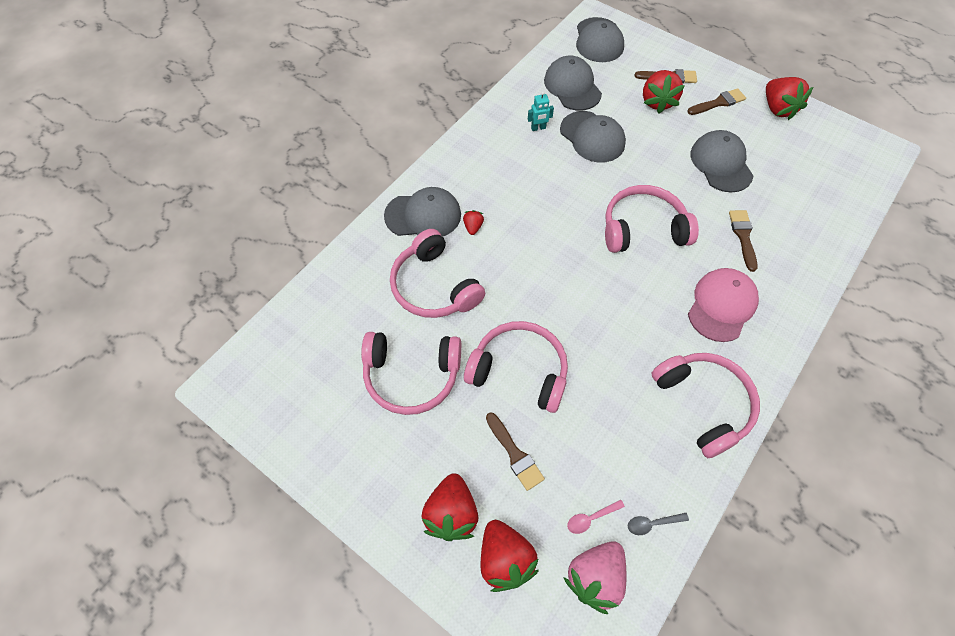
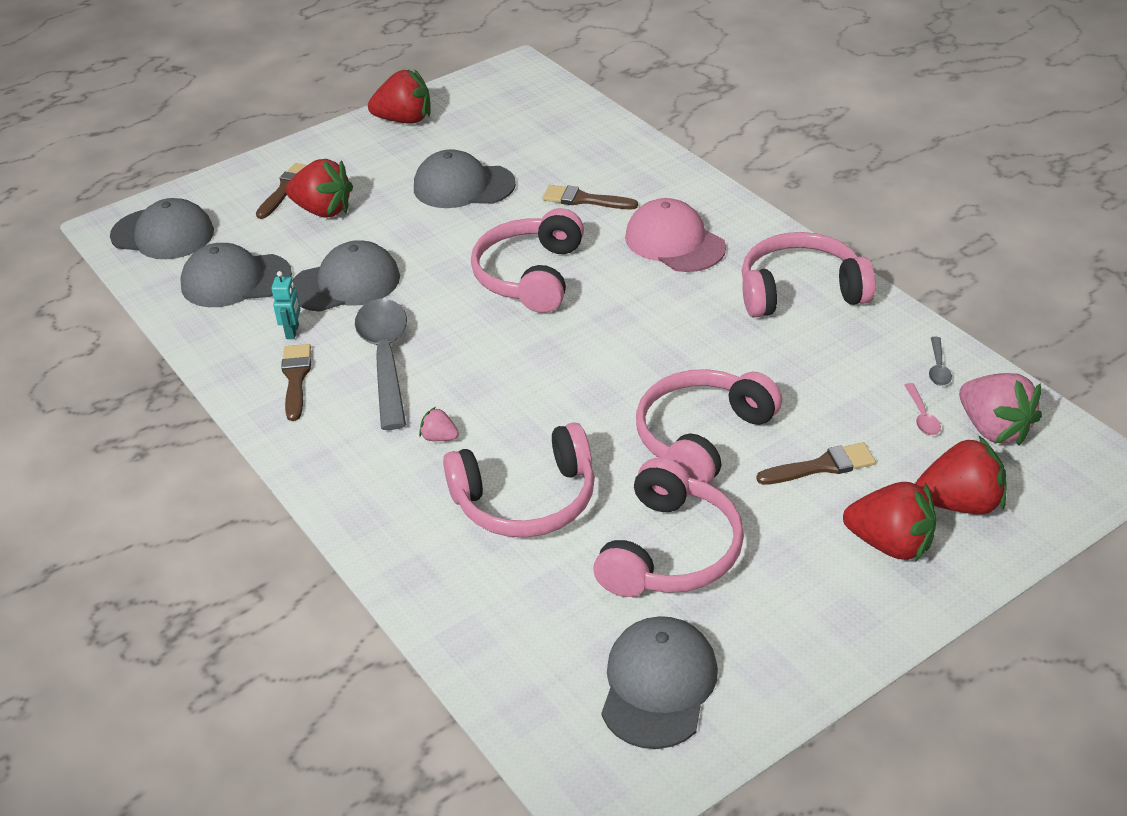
camera: 70 degrees left, 20 degrees down
(423, 215) = (385, 490): grey cap -> grey cap (658, 685)
(473, 227) = (439, 437): red strawberry -> pink strawberry
(531, 179) = (386, 359): none -> grey spoon
(718, 103) = (361, 161): brown brush -> brown brush (296, 378)

